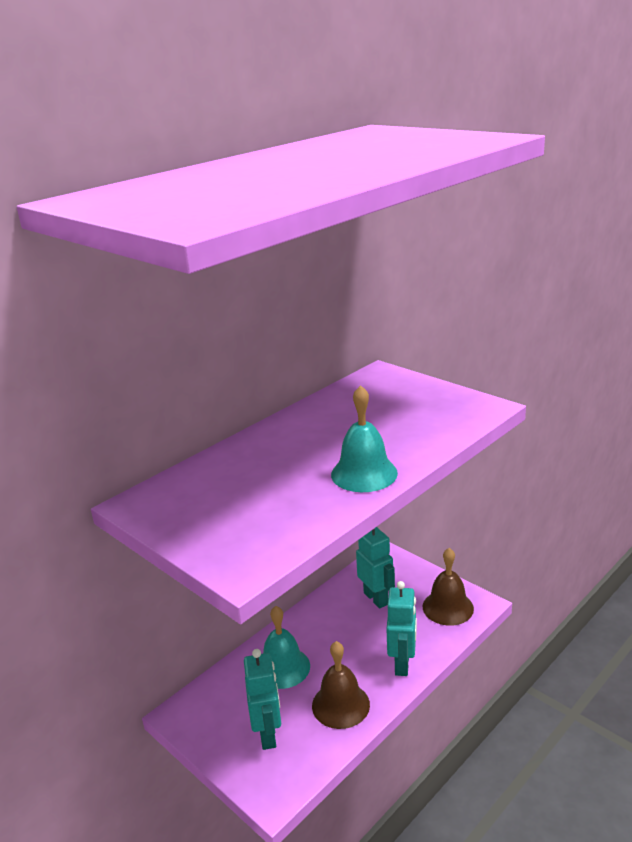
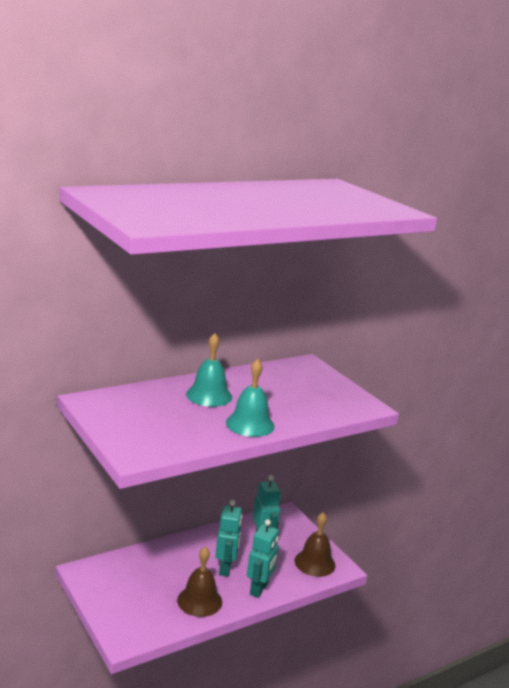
camera: 10 degrees right, 5 degrees down
(268, 734) = (138, 603): turquoise robot -> turquoise robot (225, 568)
(283, 667) = (170, 564): turquoise bell -> turquoise bell (209, 395)

